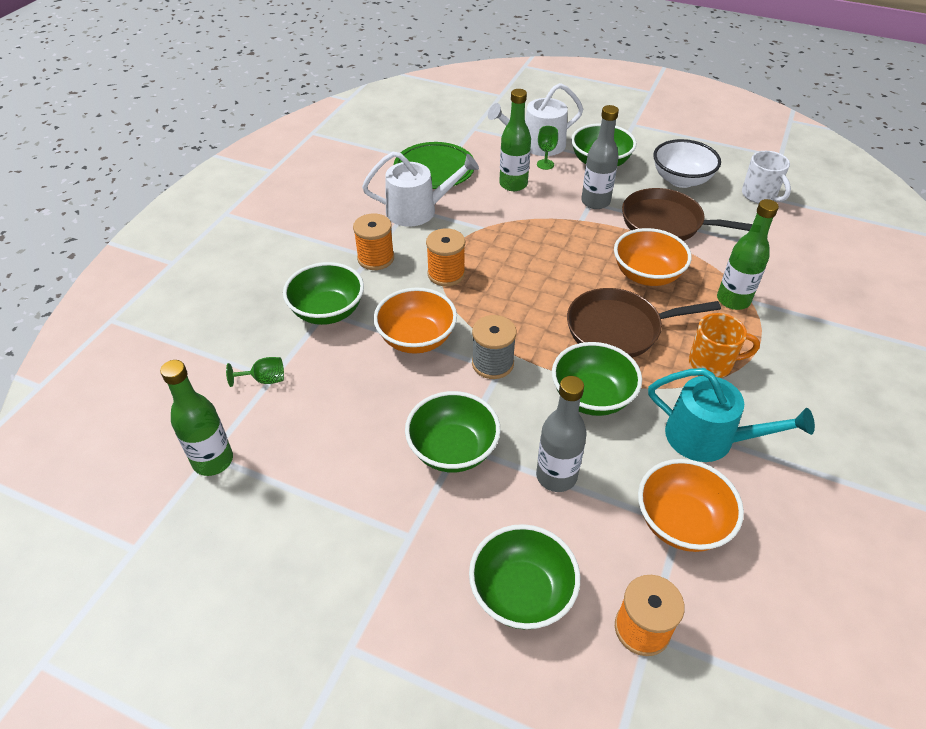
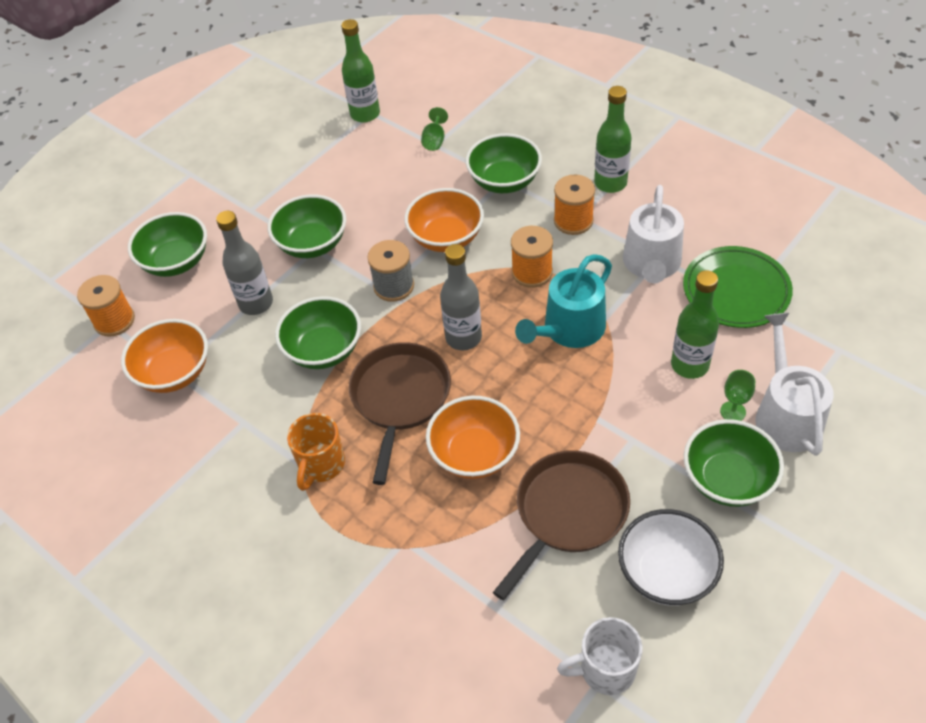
camera: 110 degrees right, 5 degrees up
(595, 202) = (633, 445): grey bottle -> grey bottle (463, 338)
(708, 438) = (239, 424): turquoise watering can -> turquoise watering can (569, 329)
(733, 300) = (403, 528): green bottle -> green bottle (610, 183)

